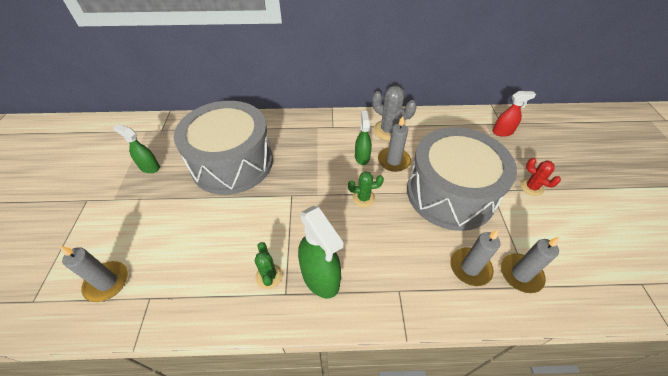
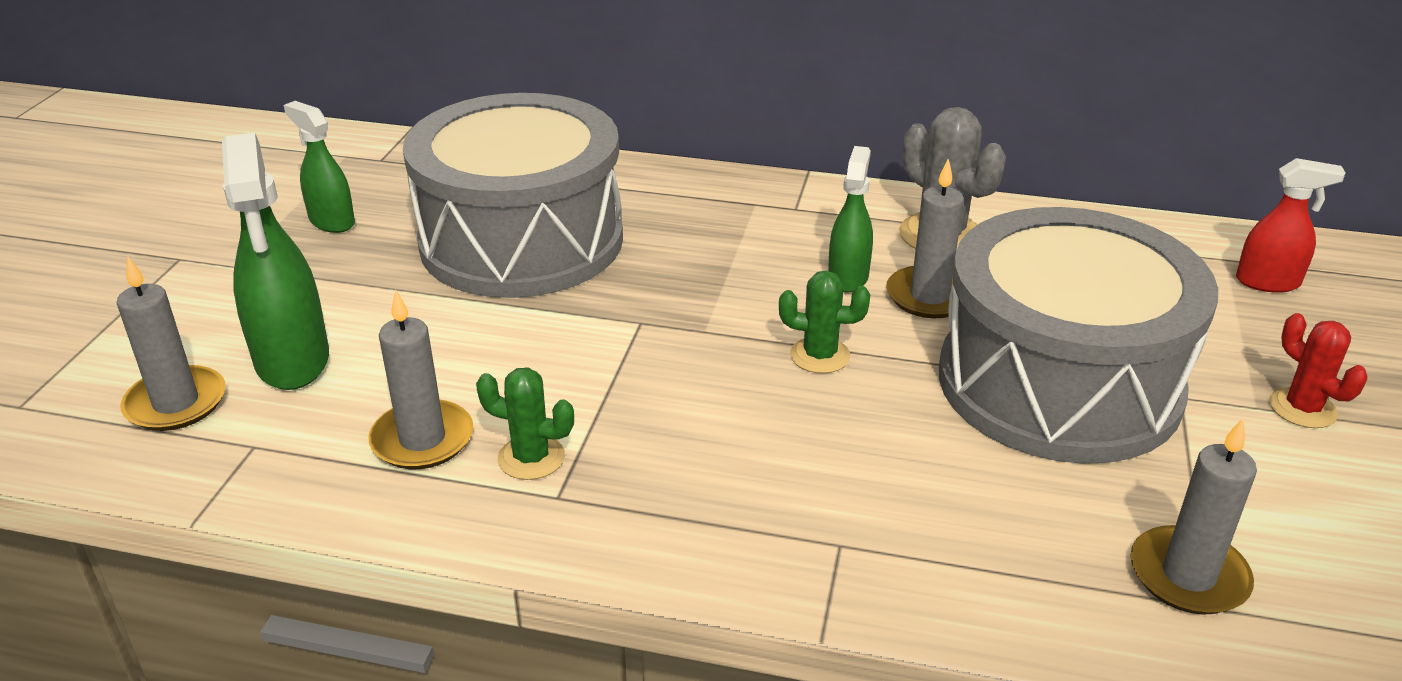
camera: 15 degrees right, 15 degrees down
(269, 276) = (531, 458): green cactus -> green cactus turned 75 degrees counterclockwise
(320, 277) = (652, 482): green spray bottle -> green spray bottle (293, 360)
(470, 268) = (1049, 536): grey candle -> grey candle (422, 439)

